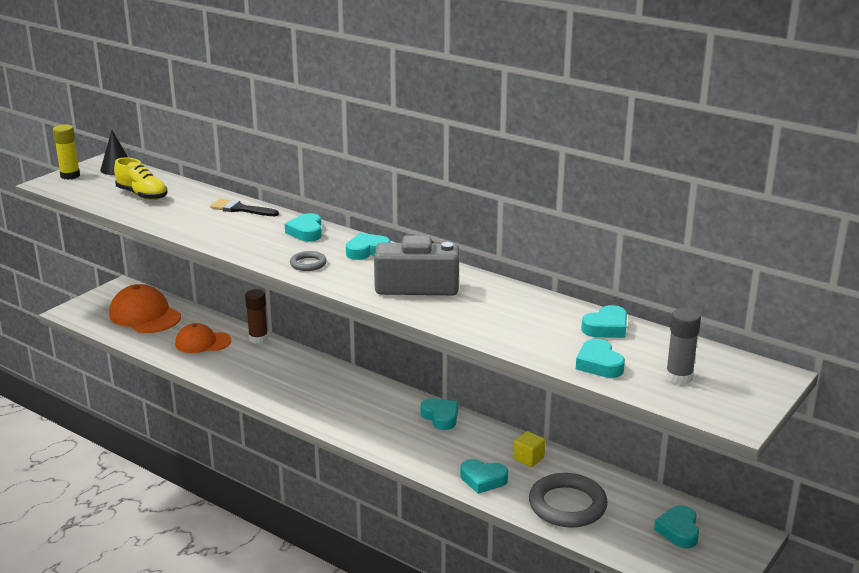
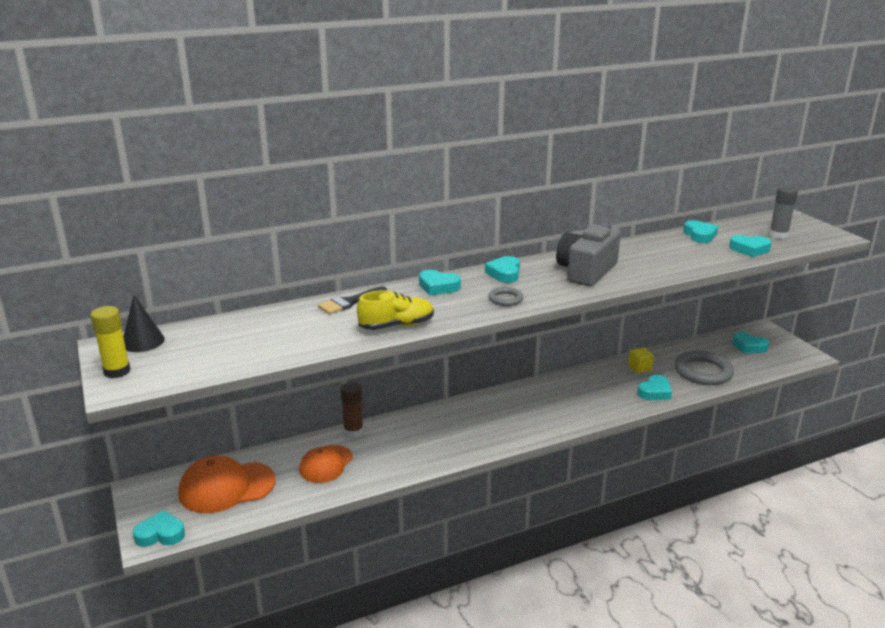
camera: 60 degrees left, 0 degrees up
(142, 195) = (243, 341): yellow shoe -> yellow shoe (396, 326)
(440, 417) = (560, 383): turquoise heart -> turquoise heart (160, 534)

